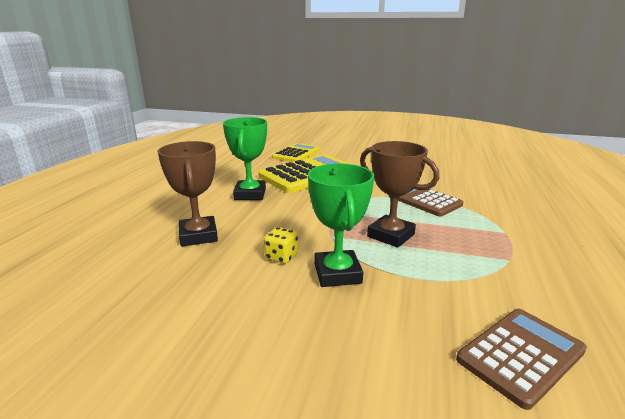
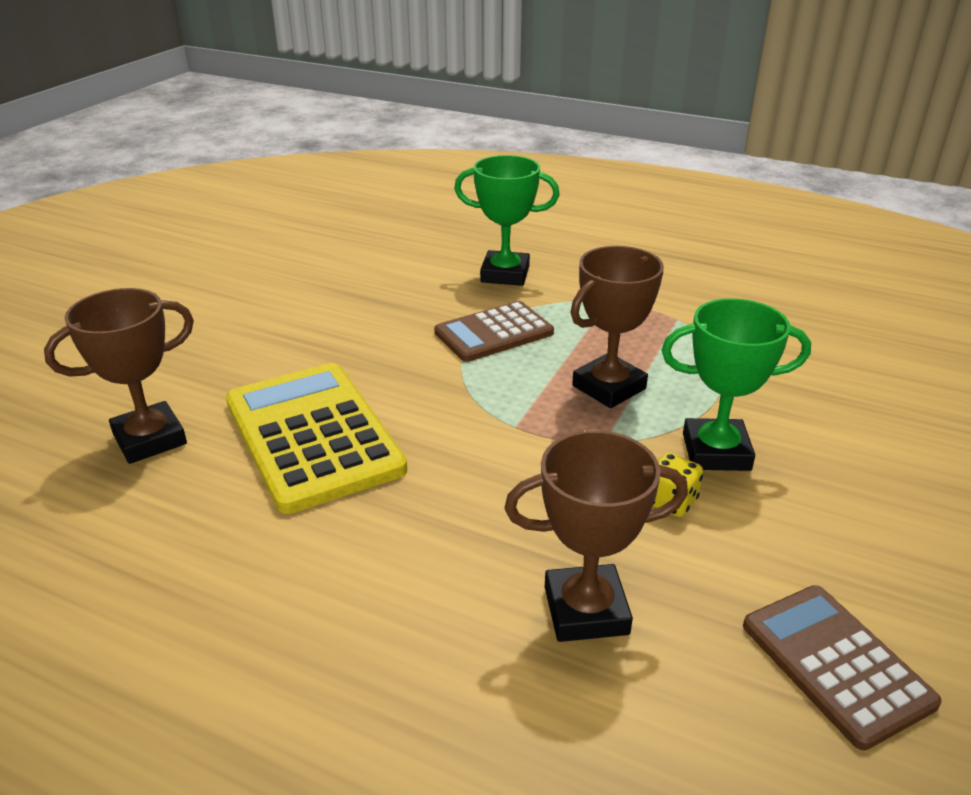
camera: 80 degrees left, 10 degrees up
(250, 194) = (393, 531): green trophy -> green trophy (505, 274)
(296, 154) = (150, 439): yellow calculator -> brown trophy
(520, 355) = (847, 365): brown calculator -> brown calculator (835, 664)

